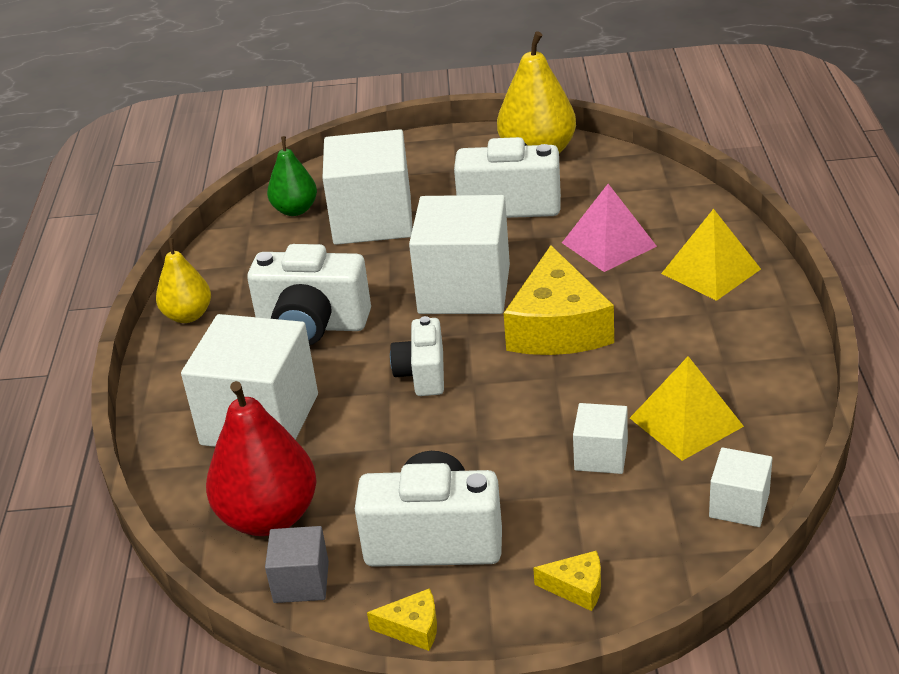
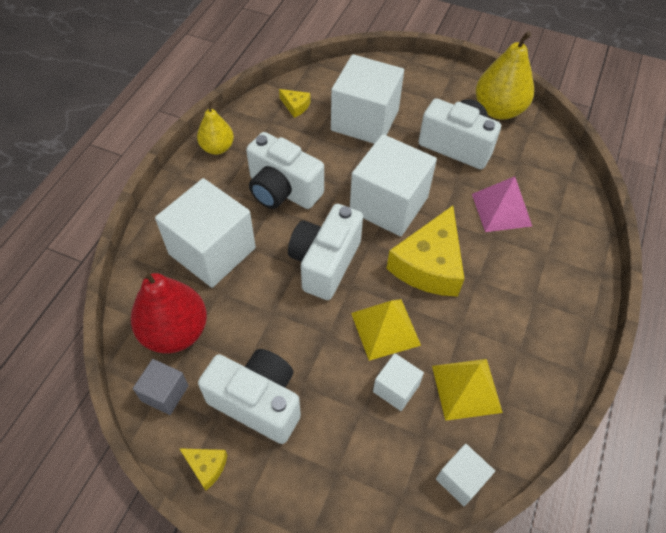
camera: 20 degrees right, 20 degrees up
(295, 210) = (323, 91): green pear -> none
(422, 374) = (325, 263): white camera -> white camera, size x1.63
(577, 587) = (320, 491): yellow cheese -> yellow cheese (295, 106)
(710, 271) = (556, 265): yellow pyramid -> yellow pyramid (385, 328)

